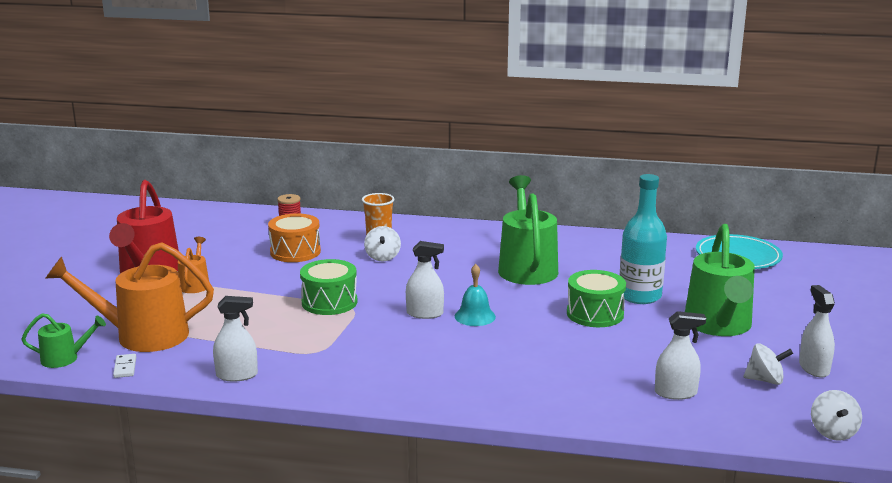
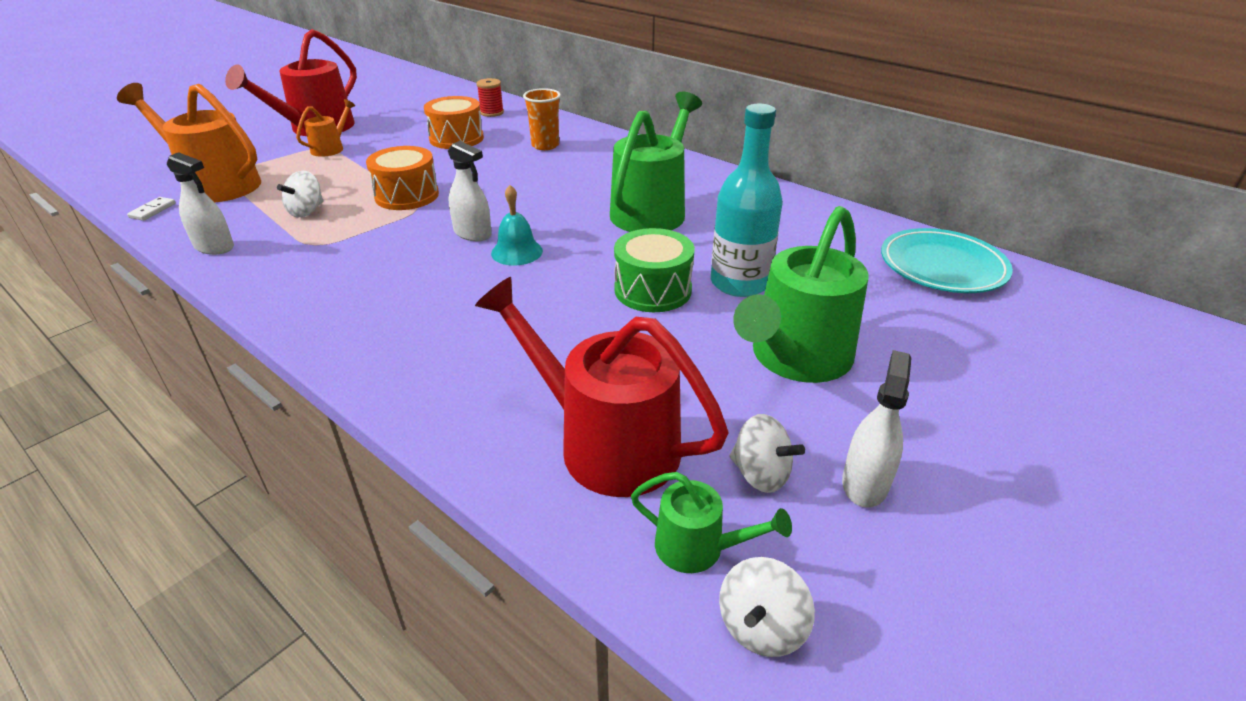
camera: 30 degrees right, 15 degrees up
(65, 358) = (131, 188): green watering can -> green watering can (698, 548)
(329, 302) = (407, 195): green drum -> orange drum
(382, 257) = (524, 162): white spinning top -> white spinning top (306, 211)
(675, 393) = (605, 443): white spray bottle -> red watering can

